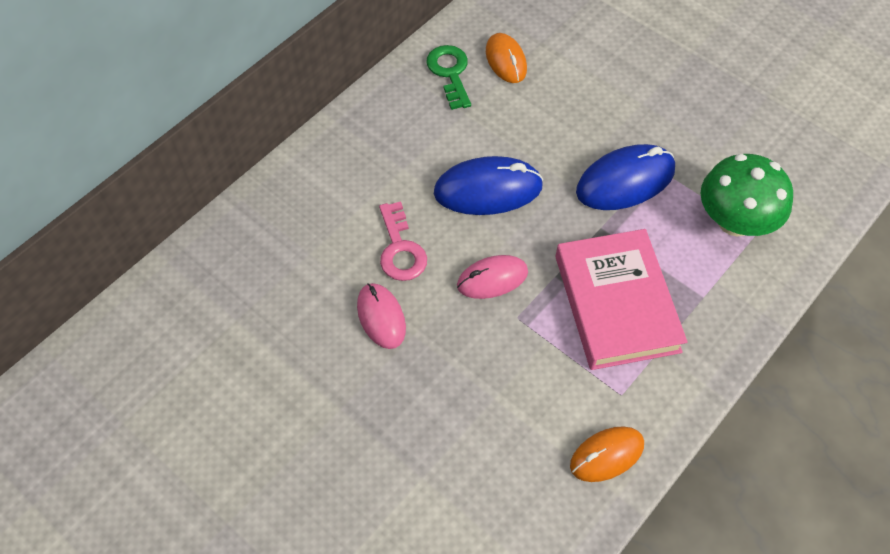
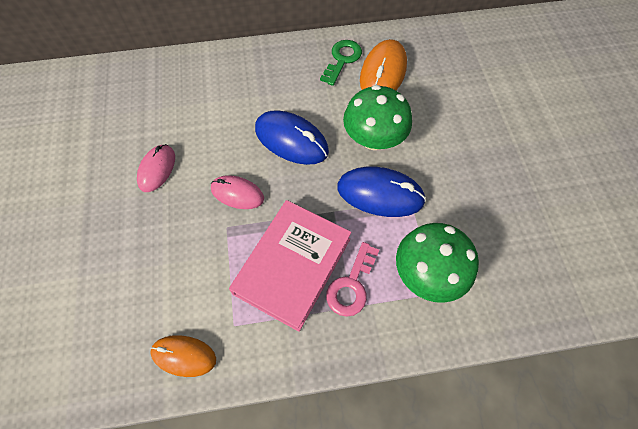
camera: 40 degrees right, 5 degrees up
(400, 249) = (208, 139): pink key -> pink key (351, 285)
(506, 60) = (383, 73): orange mouse -> orange mouse, size x1.56
(566, 133) = (374, 139): none -> green mushroom

